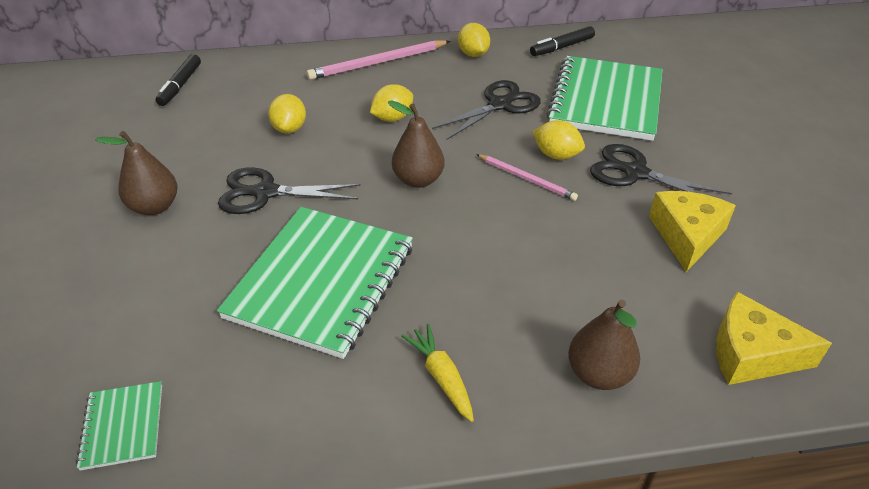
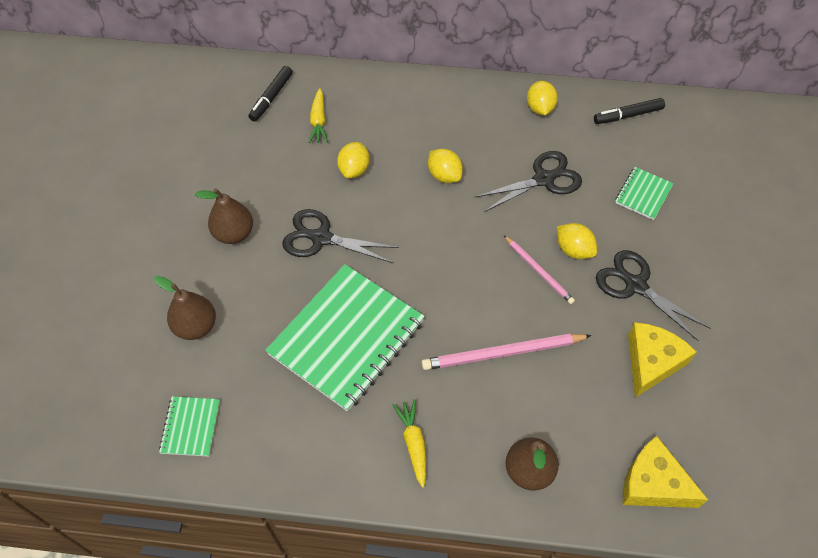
camera: 15 degrees right, 15 degrees up
(239, 96) = (318, 121): none -> yellow carrot
(378, 63) = (448, 103): pink pencil -> pink pencil (502, 353)
(392, 118) = (444, 175): yellow lemon -> yellow lemon turned 75 degrees clockwise
(418, 180) = (447, 252): brown pear -> brown pear (196, 326)
(606, 101) = (643, 194): green notebook -> green notebook, size x0.45

